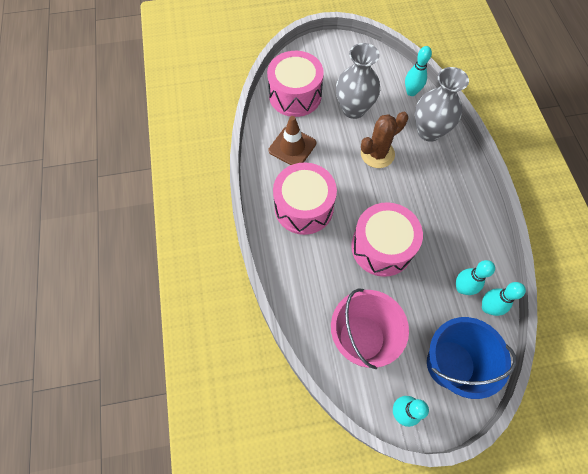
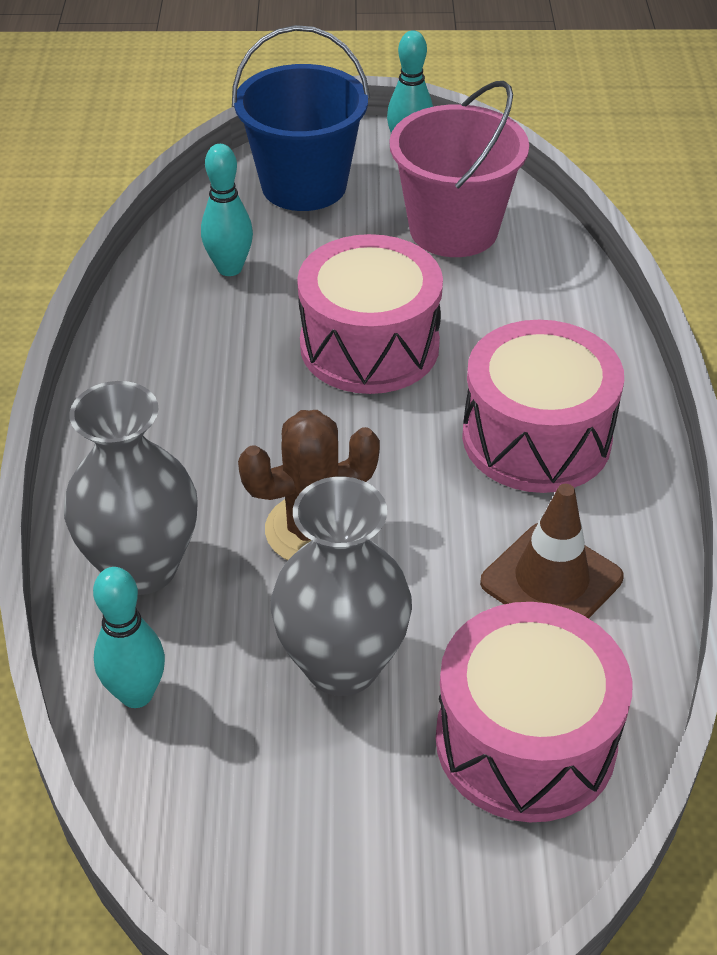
camera: 170 degrees left, 20 degrees down
(487, 307) = (195, 239): turquoise bowling pin -> none

